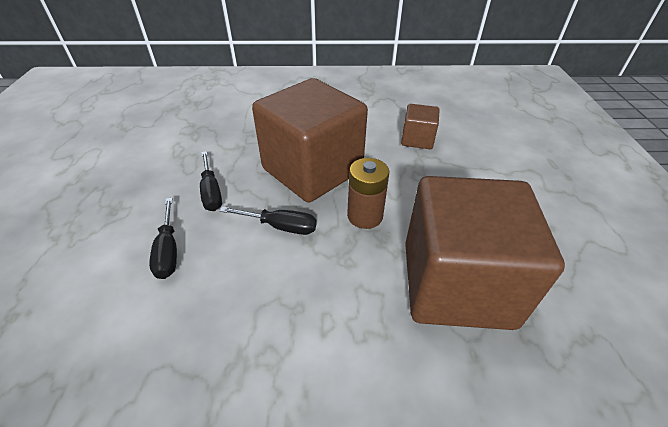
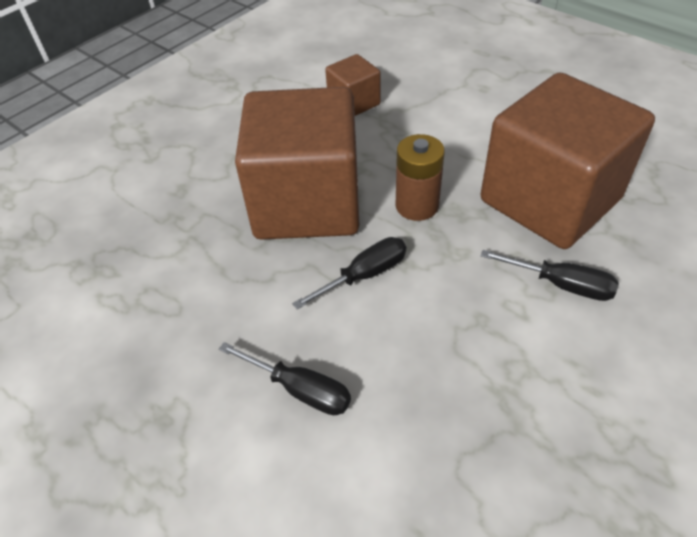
camera: 45 degrees left, 5 degrees up
(211, 192) = (241, 305): black screwdriver -> black screwdriver (560, 284)

